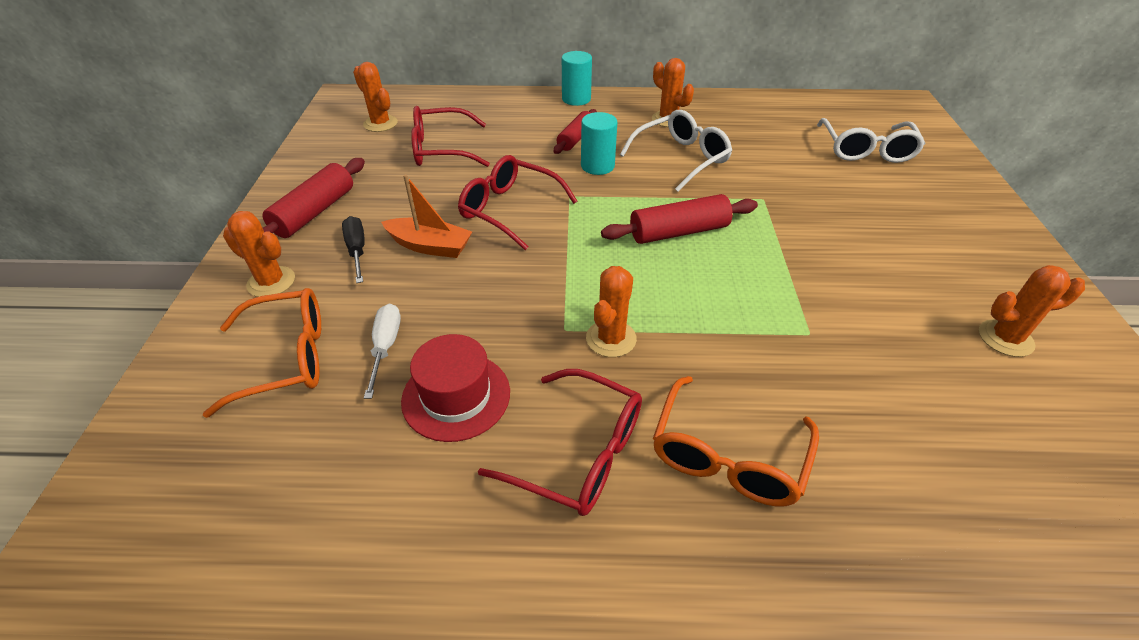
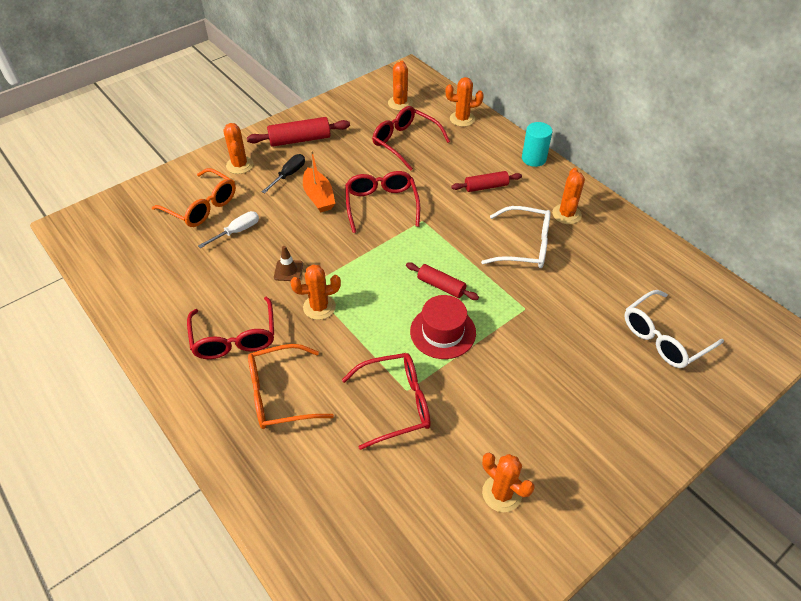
camera: 50 degrees right, 5 degrees up
(456, 396) = (230, 275): red hat -> red hat (443, 332)
(465, 104) = (462, 119): none -> orange cactus
(518, 334) = (288, 270): none -> brown traffic cone
(597, 166) = (467, 214): turquoise cylinder -> none
(678, 232) = (441, 286): red rolling pin -> red rolling pin, size x0.66
(824, 353) = (395, 404): none -> red glasses

